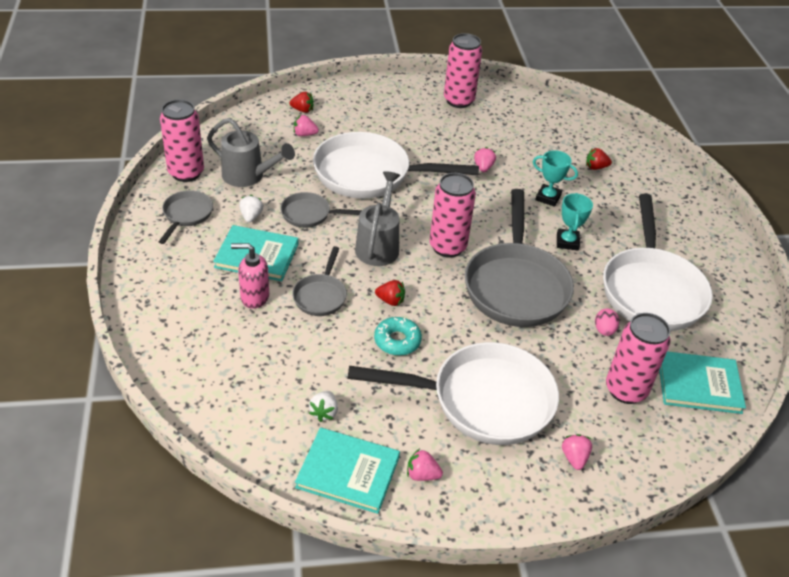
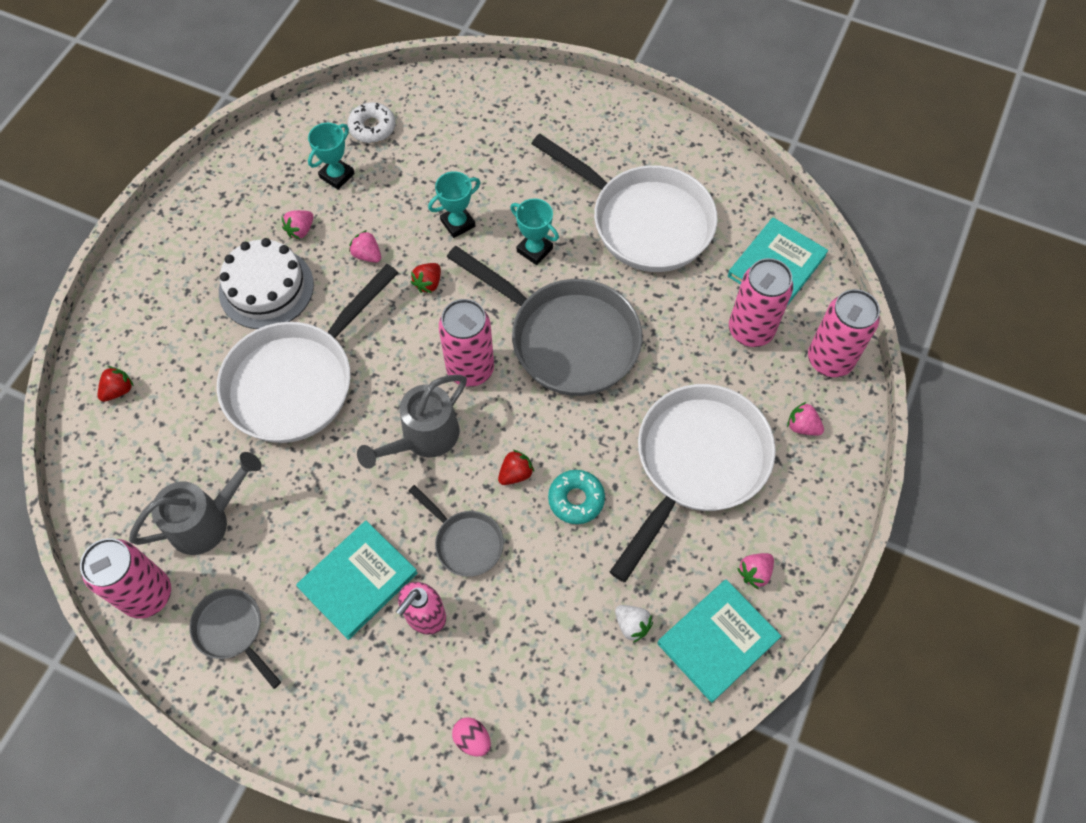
camera: 55 degrees left, 20 degrees up
(251, 216) = (285, 554): white strawberry -> none
(304, 134) = (170, 413): pink strawberry -> pink strawberry (300, 230)
(309, 214) = (325, 485): grey pan -> none
(378, 245) = (423, 438): grey watering can -> grey watering can turned 90 degrees counterclockwise
(419, 136) = (266, 288): none -> white cake
(458, 101) = (230, 206): pink can -> pink can (829, 360)
(524, 132) = (337, 175): none -> turquoise trophy
(575, 133) = (372, 127): none -> white donut
(596, 167) = (441, 146): red strawberry -> red strawberry (428, 283)
(604, 330) = (670, 298): pink egg -> pink egg (472, 739)

